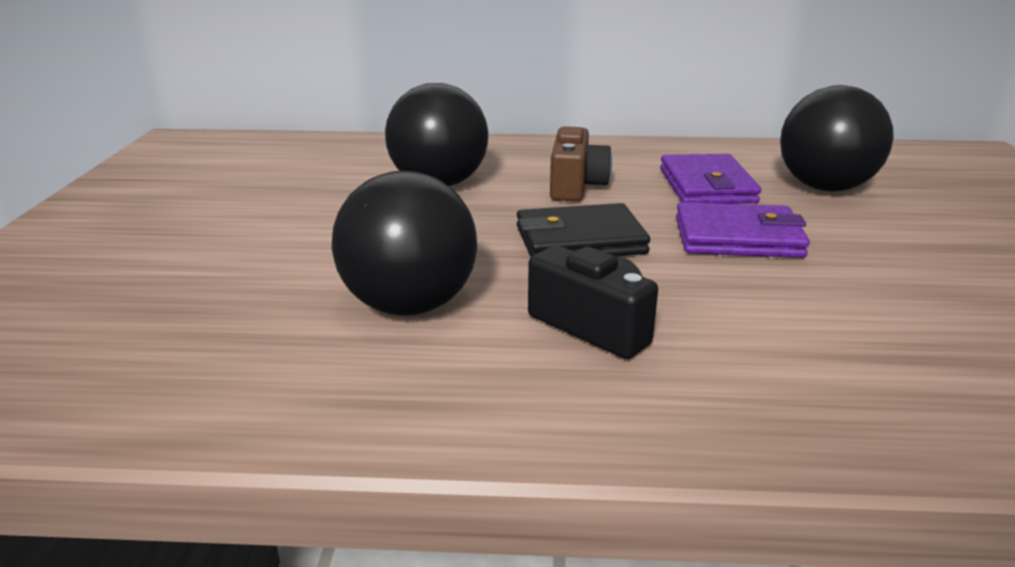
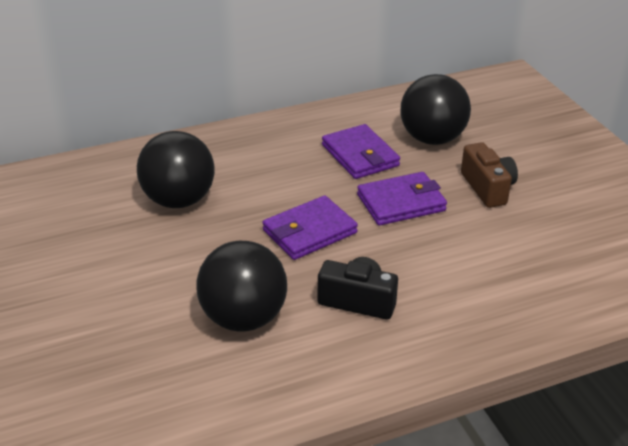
camera: 25 degrees left, 10 degrees up
(575, 186) = (275, 178): brown camera -> brown camera (487, 188)
(580, 240) = (309, 231): black wallet -> purple wallet

